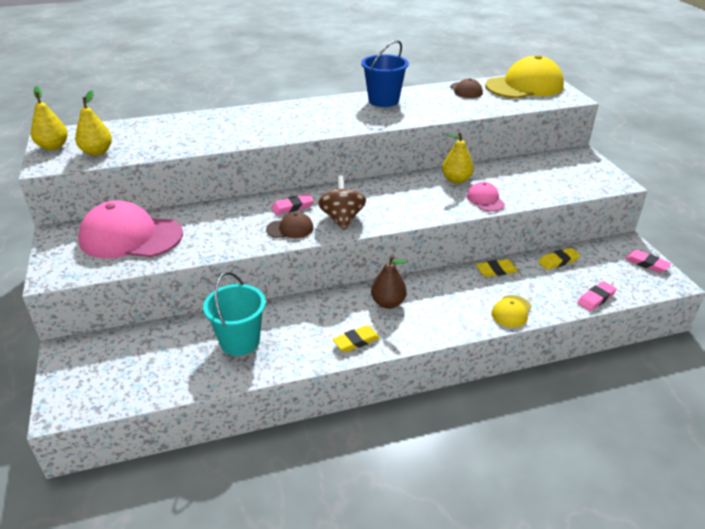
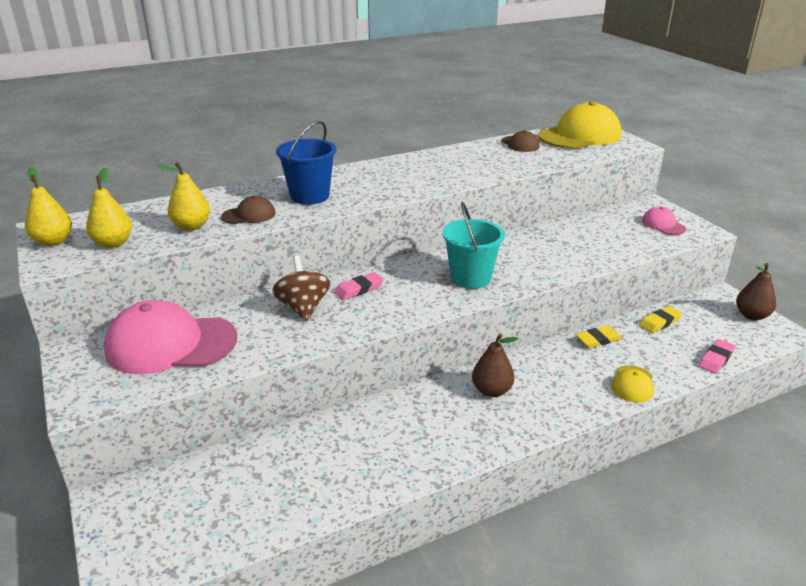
camera: 10 degrees left, 5 degrees down
(240, 341) = (331, 458): turquoise bucket -> turquoise bucket (470, 278)
(290, 229) = (365, 314): brown cap -> brown cap (249, 215)
(342, 219) = (422, 297): brown spinning top -> brown spinning top (303, 308)
(356, 341) = (471, 441): yellow eraser -> none
(383, 100) = (435, 160): blue bucket -> blue bucket (310, 196)
(456, 180) = (533, 242): yellow pear -> yellow pear (191, 226)
(485, 200) = (573, 261): pink cap -> pink cap (663, 225)
(646, 264) = (751, 315): pink eraser -> brown pear

